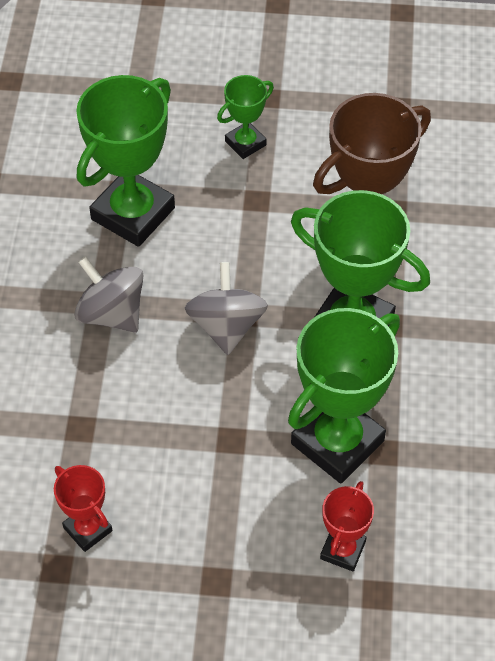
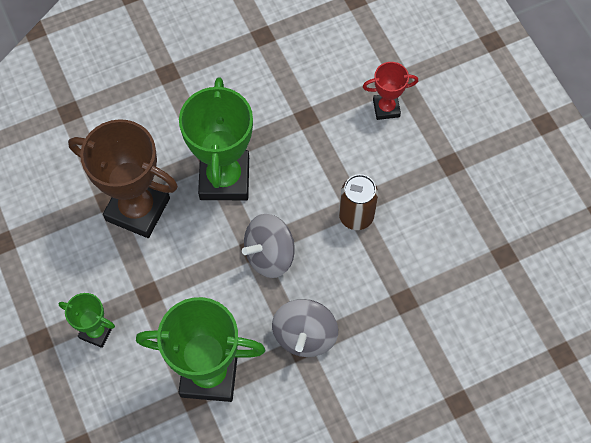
camera: 120 degrees left, 10 degrees up
(88, 529) = (468, 253): red trophy -> none
(215, 435) = (356, 216): none -> brown can
(337, 442) = (316, 145): green trophy -> none

